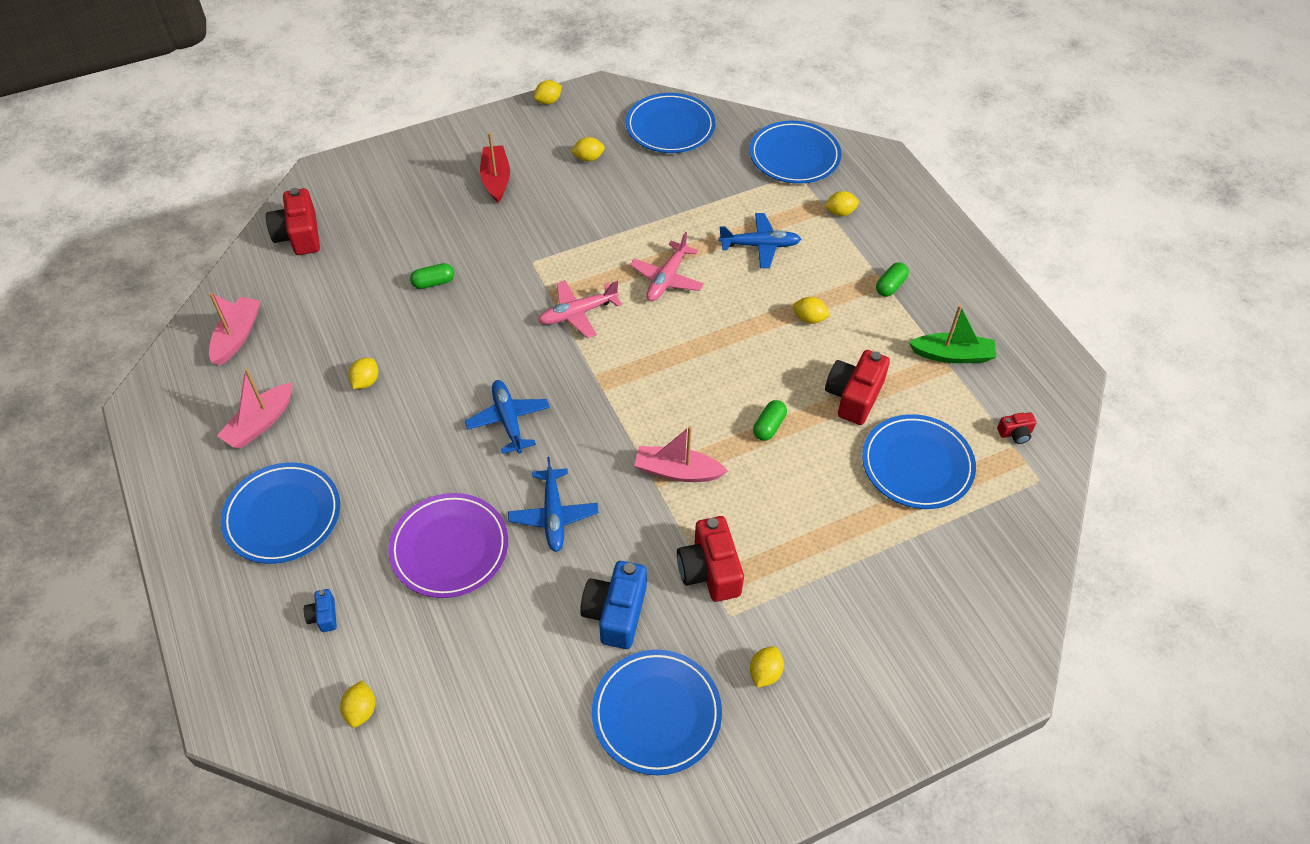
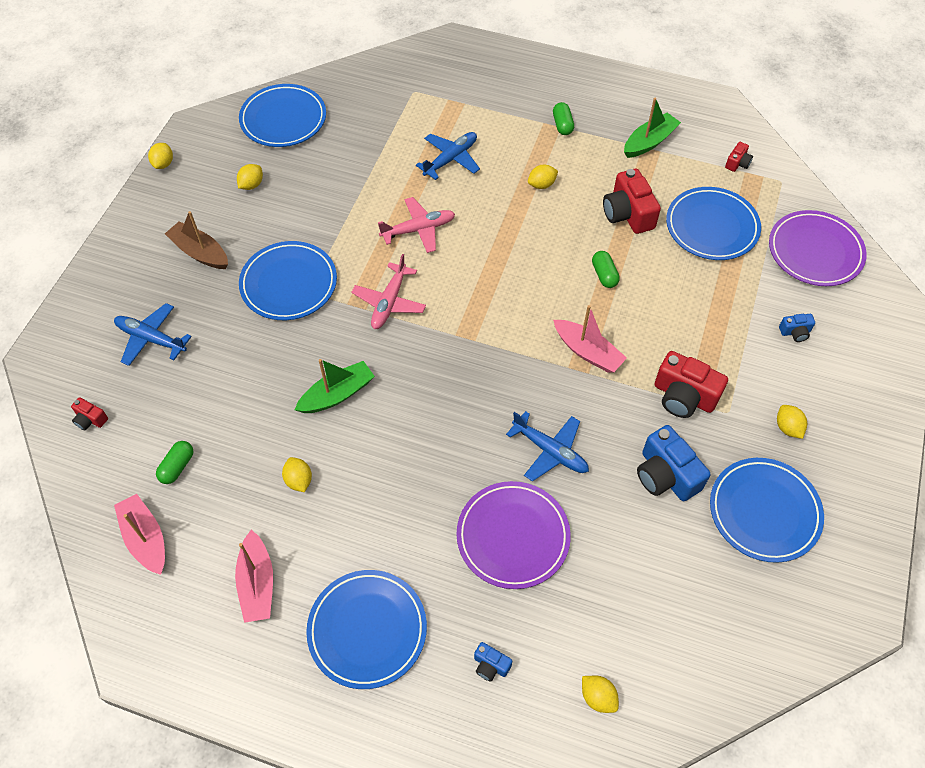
camera: 45 degrees left, 5 degrees up
(299, 235) = (90, 419): red camera -> red camera, size x0.49
(433, 283) = (253, 366): green capsule -> green capsule (177, 467)
(461, 347) = (337, 394): none -> green boat
(496, 179) = (200, 252): red boat -> brown boat
(508, 420) = (438, 416): blue plane -> blue plane (151, 338)
(666, 279) = (419, 229): pink plane -> pink plane turned 90 degrees counterclockwise
(677, 471) = (587, 352): pink boat -> pink boat turned 105 degrees counterclockwise
(794, 156) = (396, 80): blue plate -> blue plate (289, 284)
(840, 212) = (473, 98): yellow lemon -> none
(877, 608) = (795, 332): none -> blue camera
(990, 562) = (815, 251): none -> purple plate

